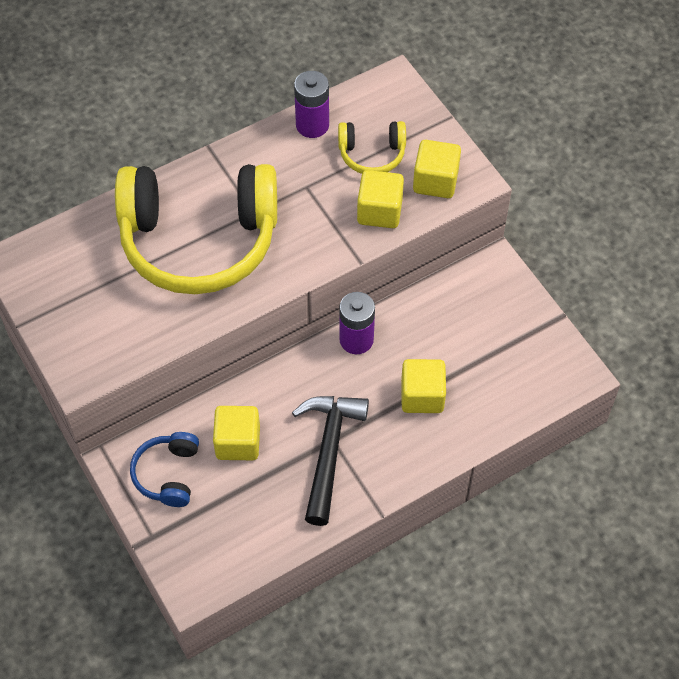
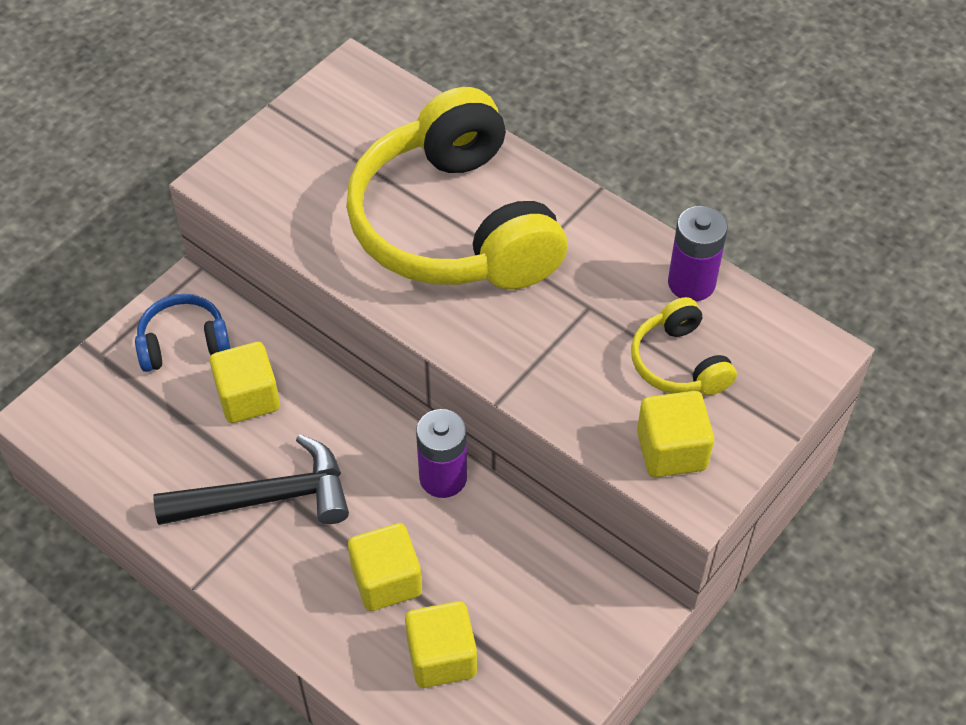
camera: 70 degrees right, 5 degrees down
(379, 211) = (588, 399): yellow cube -> yellow cube (441, 657)

